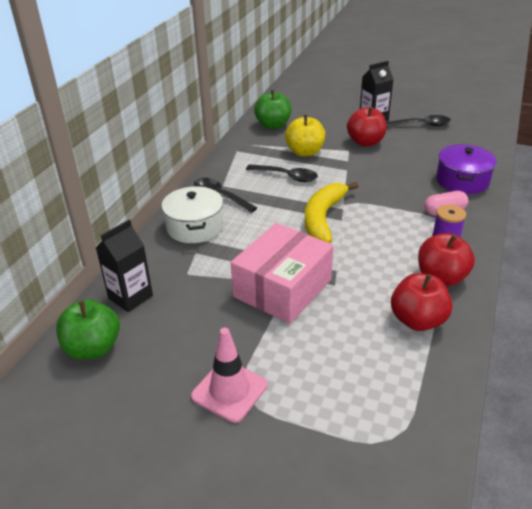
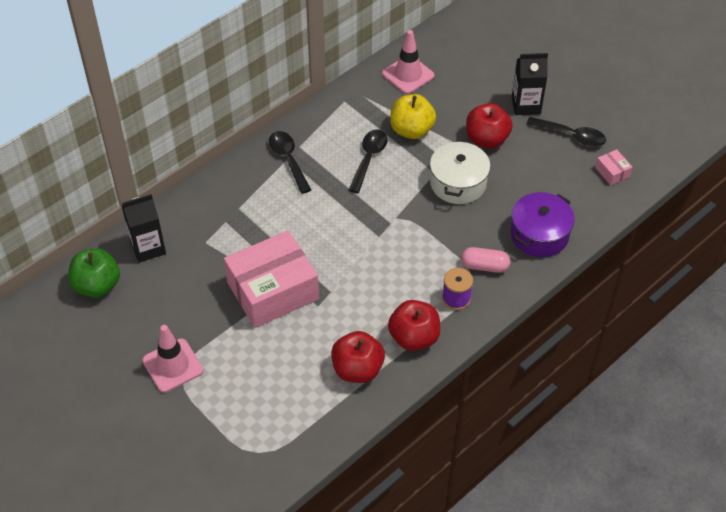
camera: 25 degrees right, 15 degrees up
(195, 227) = (242, 190): white pot -> white pot (458, 183)
(273, 125) = (408, 75): green apple -> pink traffic cone
(287, 176) = (369, 158): black spoon -> black spoon turned 120 degrees counterclockwise
(323, 218) = (364, 227): yellow banana -> none
(470, 135) = (612, 172): none -> pink box

